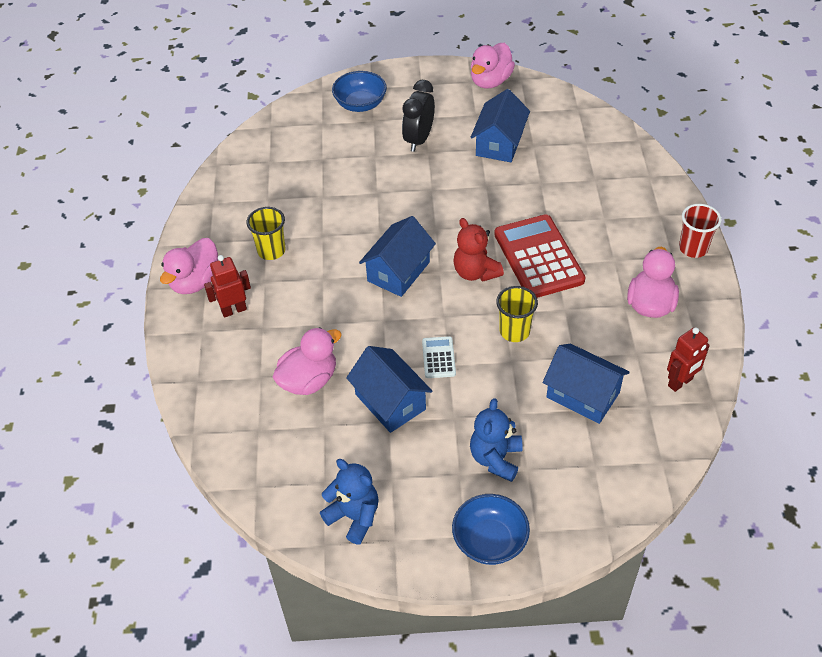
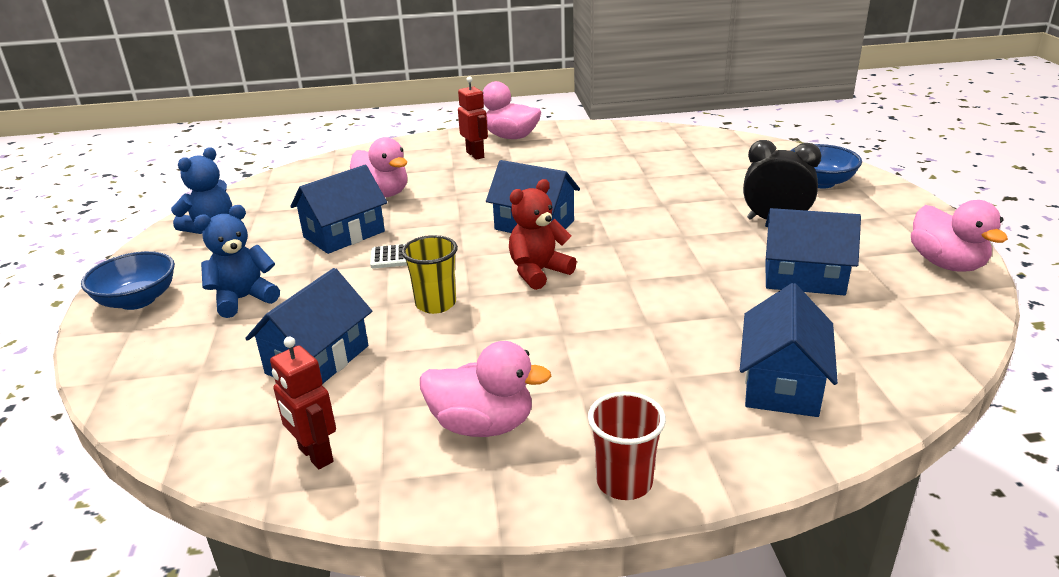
camera: 85 degrees right, 20 degrees down
(271, 251) = (556, 162): yellow cup -> none
(490, 81) = (946, 264): pink duck -> pink duck turned 135 degrees counterclockwise
(495, 458) = (243, 299): blue teddy bear -> blue teddy bear turned 45 degrees counterclockwise
(538, 257) = (573, 318): red calculator -> none
(611, 176) = (781, 384): none -> blue house

